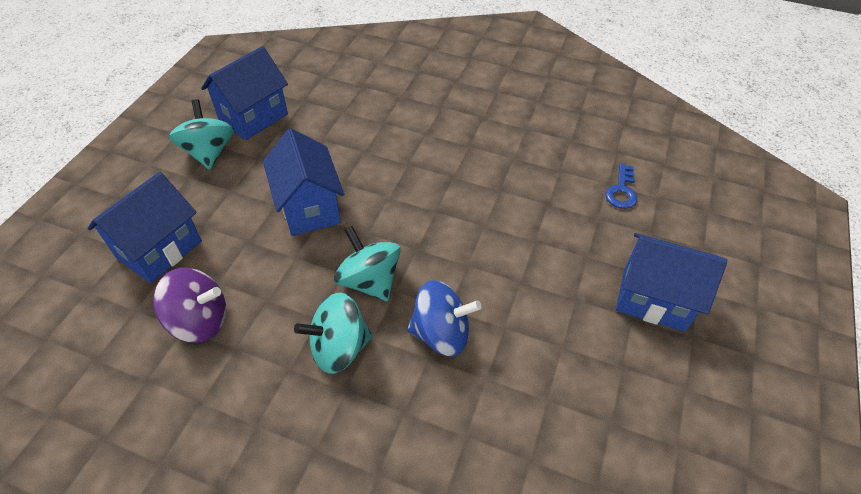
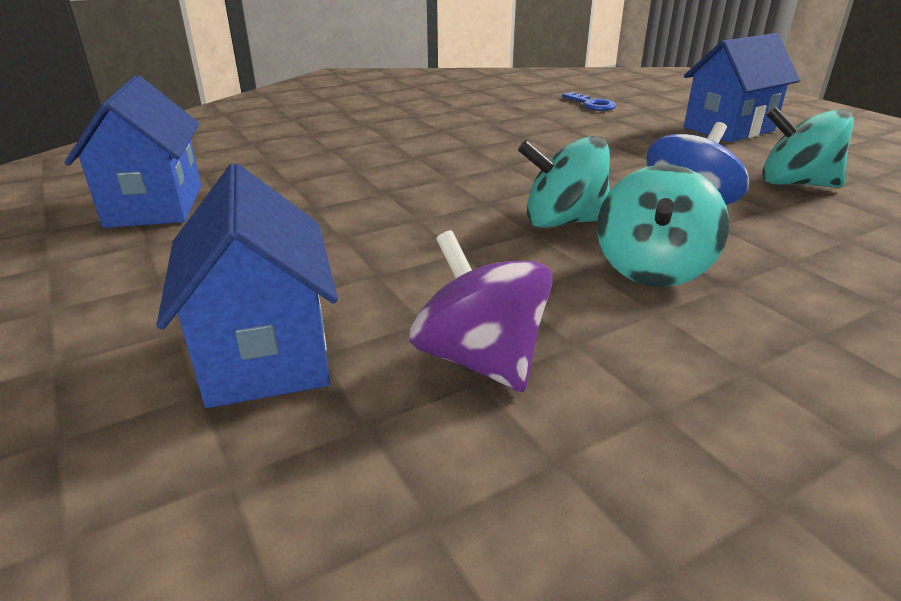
camera: 50 degrees left, 20 degrees down
(200, 320) = (480, 359): purple spinning top -> purple spinning top turned 75 degrees counterclockwise
(209, 152) = (147, 252): turquoise spinning top -> turquoise spinning top (795, 184)
(309, 208) = (388, 219): blue house -> none

